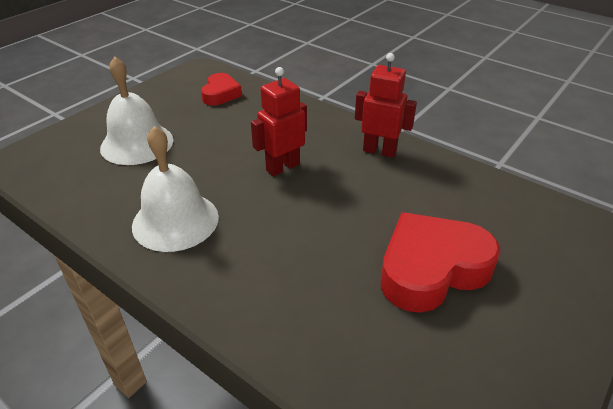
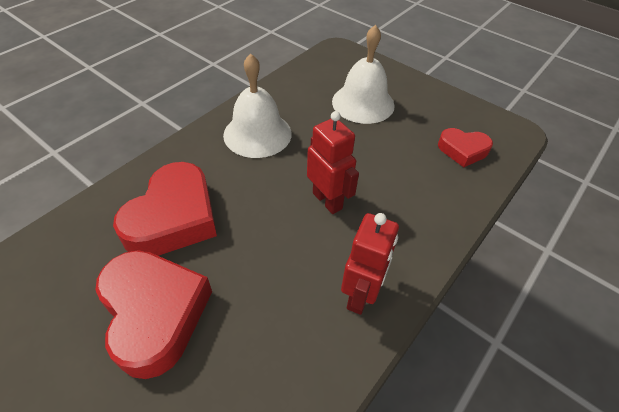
camera: 90 degrees right, 10 degrees up
(313, 276) = (174, 218): none -> red heart

